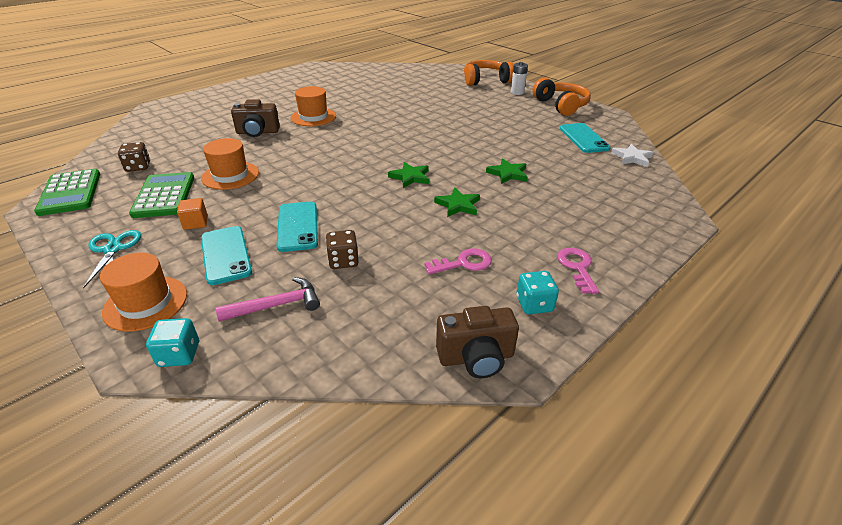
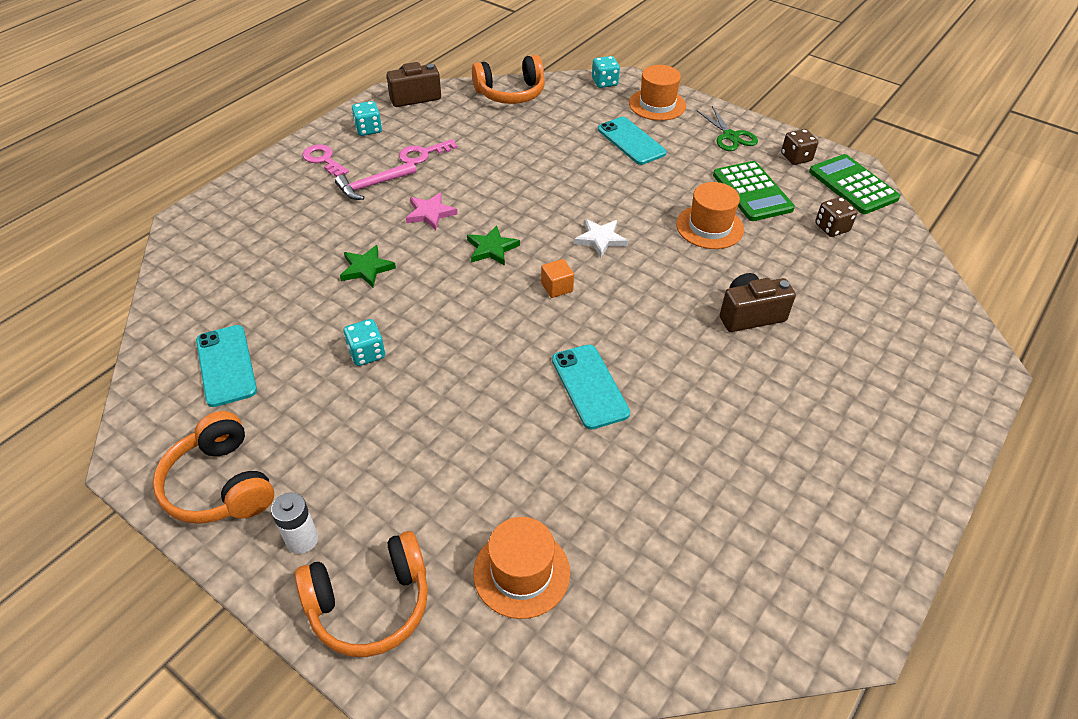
camera: 170 degrees right, 10 degrees up
(113, 249) = (730, 136): turquoise scissors -> green scissors
(195, 223) = (687, 166): orange cube -> orange cube (557, 287)
(276, 305) = (562, 112): pink hammer -> pink hammer (373, 185)
(297, 226) = (587, 172): turquoise phone -> turquoise phone (590, 386)
(313, 117) = (693, 370): orange hat -> orange hat (521, 572)
(330, 348) = (511, 93): none -> orange headphones
(343, 261) = (528, 146): brown dice -> brown dice (796, 158)
(458, 205) = (430, 213): green star -> pink star
(499, 136) = (366, 353): none -> turquoise dice
(577, 267) = (323, 160): pink key -> pink key turned 150 degrees clockwise
(632, 158) = (175, 323): white star -> white star (600, 239)

